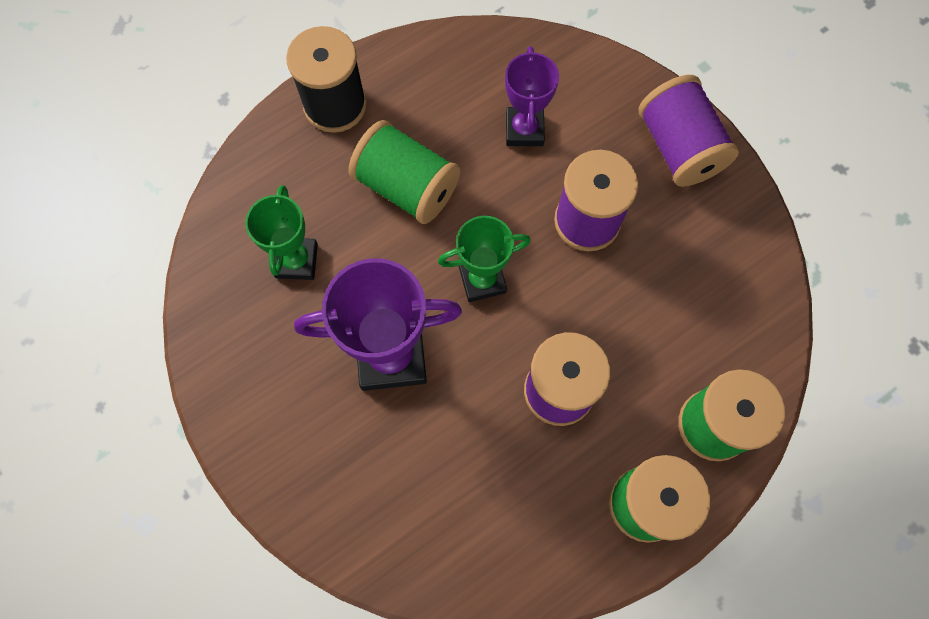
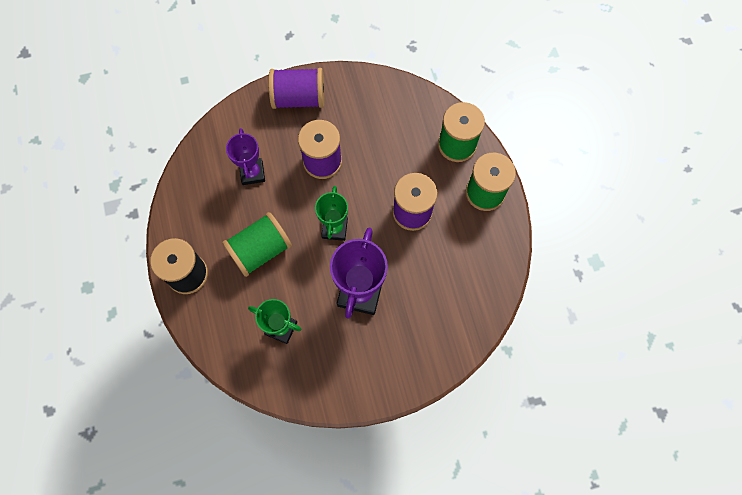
camera: 70 degrees left, 0 degrees up
(524, 130) = (252, 173): purple trophy -> purple trophy turned 60 degrees clockwise

